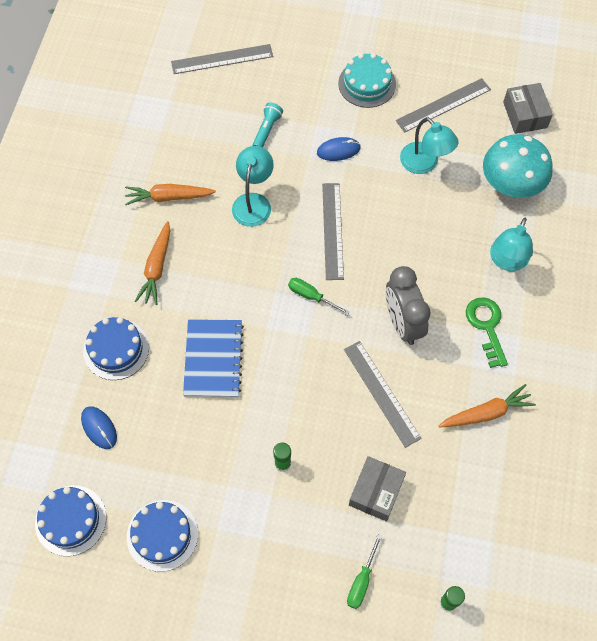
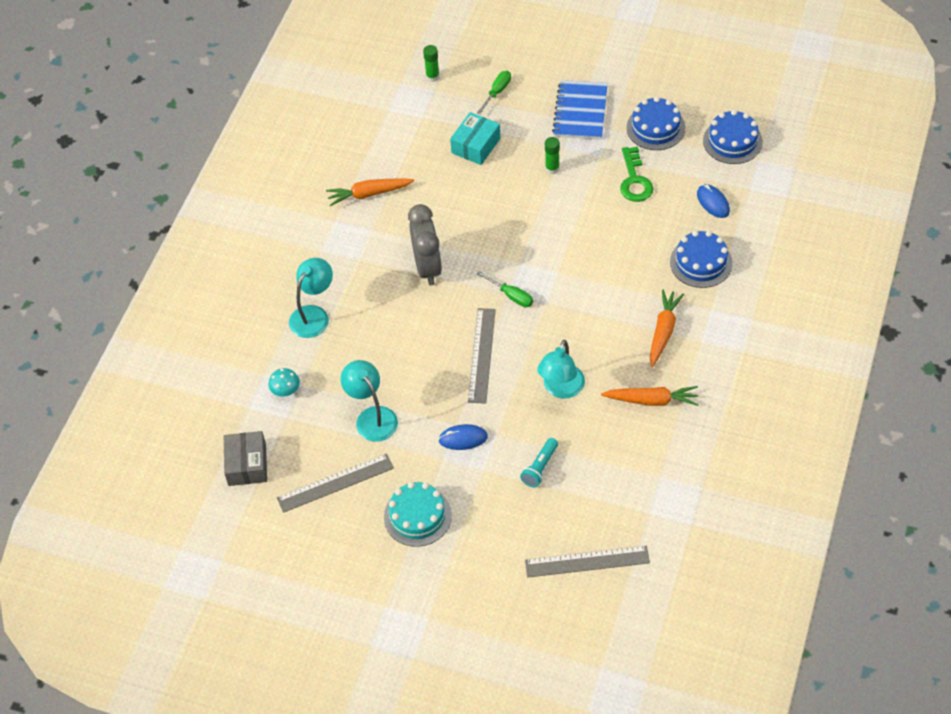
camera: 170 degrees left, 10 degrees down
(213, 359) = (609, 249): blue notebook -> blue notebook (580, 112)
(376, 492) = (475, 145): grey box -> turquoise box
(381, 393) = (458, 214): grey ruler -> none
(486, 327) = (349, 260): green key -> green key (634, 180)
(511, 183) = (285, 390): turquoise mushroom -> turquoise mushroom, size x0.43

